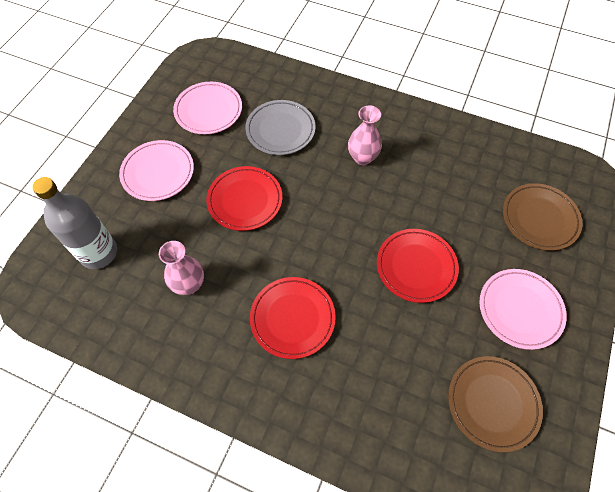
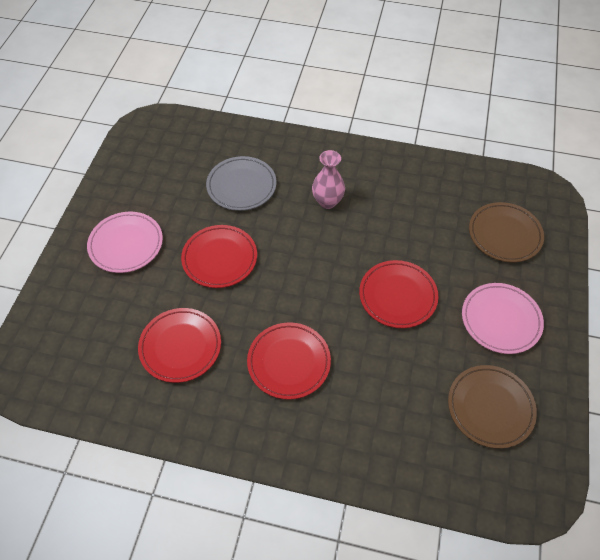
camera: 10 degrees left, 5 degrees down
(99, 253) = (82, 331): grey bottle -> none
(189, 284) = (180, 346): pink vase -> red plate
(208, 110) = (165, 177): pink plate -> none

